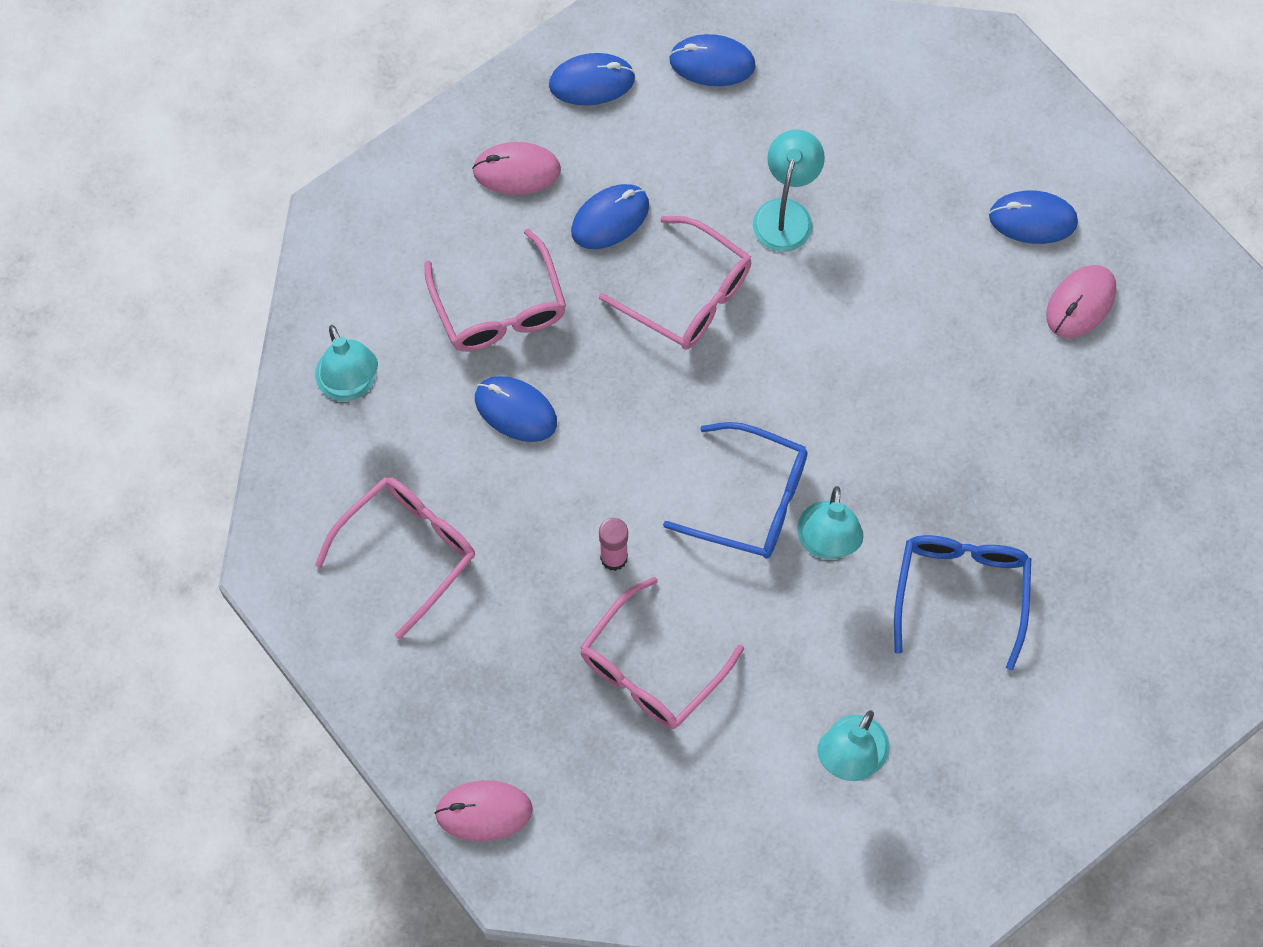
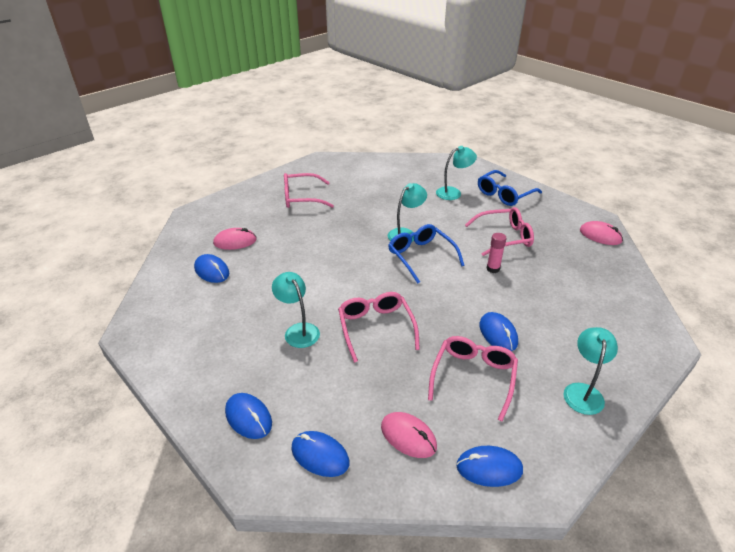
camera: 140 degrees left, 30 degrees down
(407, 551) = (588, 315): pink glasses -> pink glasses (302, 198)
(610, 218) = (380, 380): blue mouse -> blue mouse (489, 468)
(786, 213) = (298, 330): turquoise lamp -> turquoise lamp turned 90 degrees clockwise
(961, 592) = (375, 204): blue glasses -> blue glasses (504, 194)

